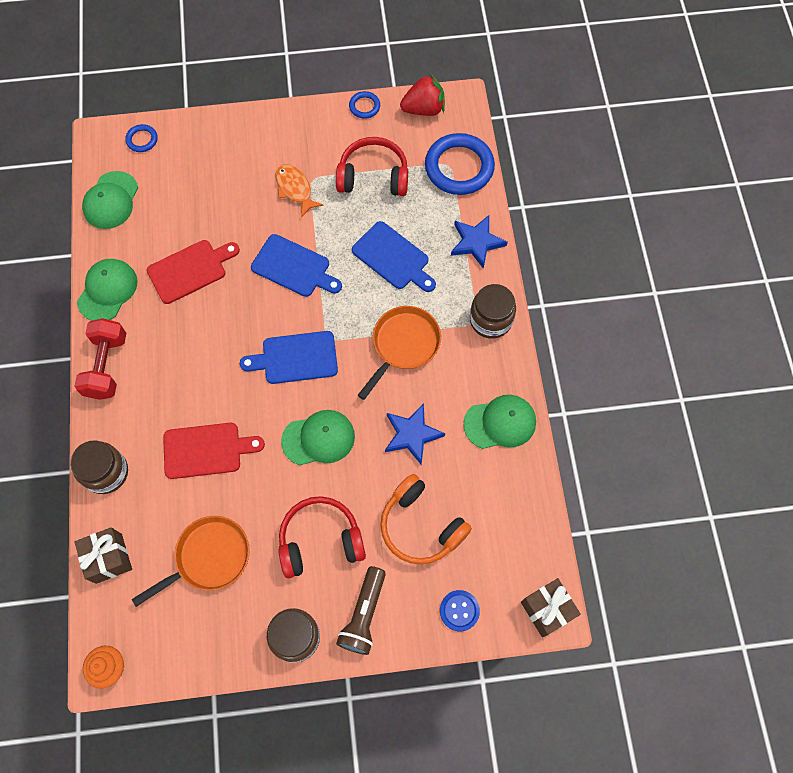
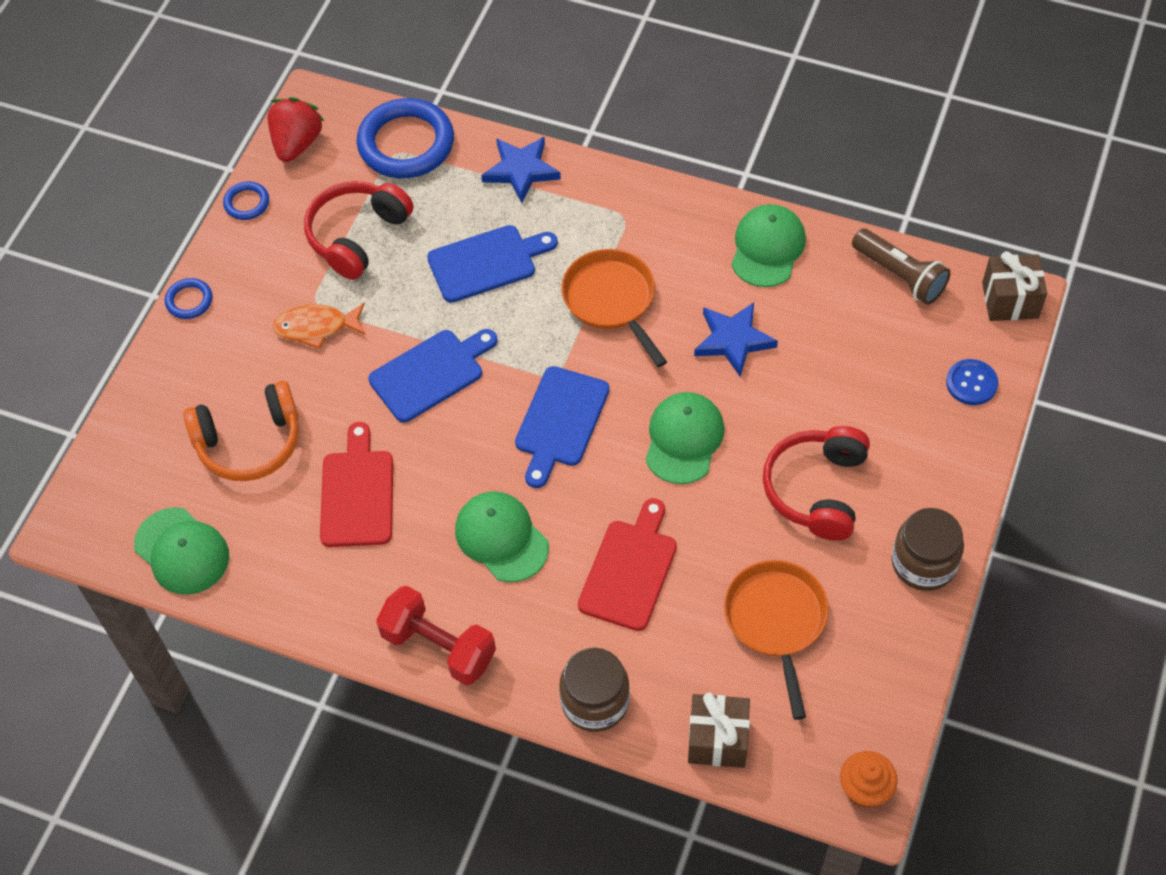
camera: 60 degrees left, 10 degrees down
(107, 291) = (323, 606): green cap -> green cap (501, 538)
(142, 140) = (110, 477): blue ring -> blue ring (189, 301)
(364, 615) = (931, 481): brown flashlight -> brown flashlight (900, 276)
(421, 526) = (852, 378): orange headphones -> orange headphones (249, 442)
(490, 320) = (632, 201): brown jar -> none

